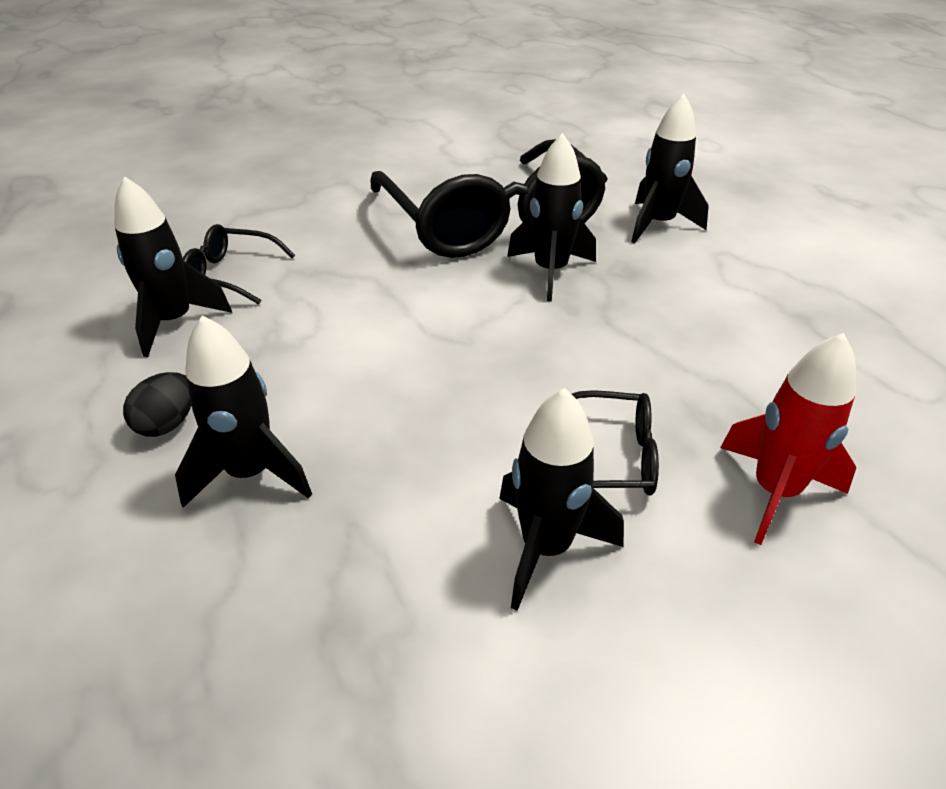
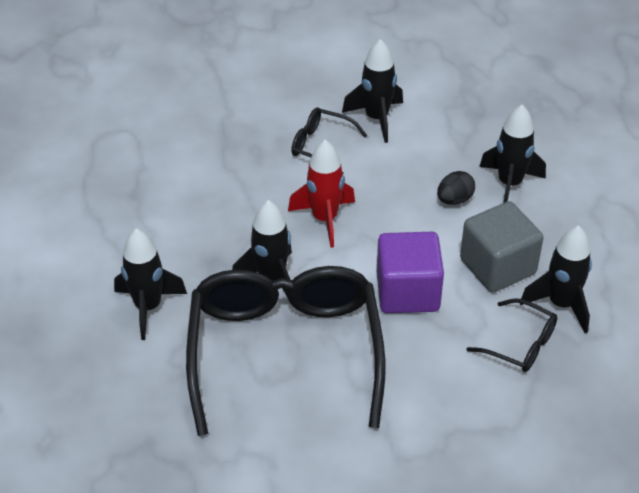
camera: 160 degrees left, 5 degrees up
(168, 423) = (557, 224): black egg -> black egg (454, 200)
(264, 345) = (497, 266): none -> grey cube
(380, 293) = (407, 292): none -> purple cube
(774, 491) = (255, 113): red rocket -> red rocket (324, 219)

